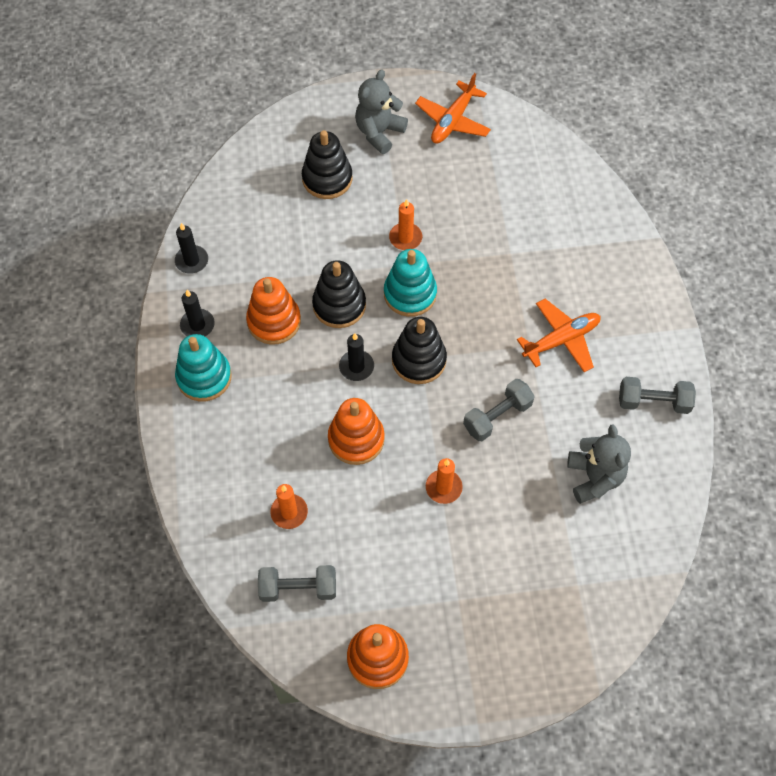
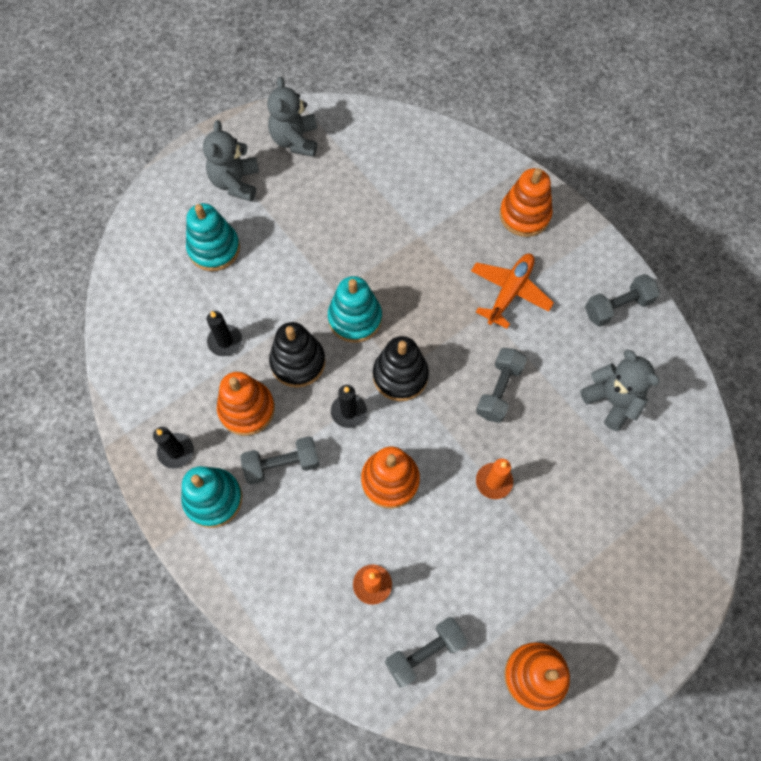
camera: 30 degrees left, 5 degrees up
(192, 261) = (132, 392): black candle -> black candle (225, 341)
(275, 379) = (282, 464): none -> grey dumbbell
(327, 178) = (214, 248): black stacking toy -> turquoise stacking toy
(405, 238) = (319, 268): orange candle -> none
(453, 120) = (295, 140): orange plane -> grey teddy bear
(619, 281) = (524, 215): none -> orange stacking toy

